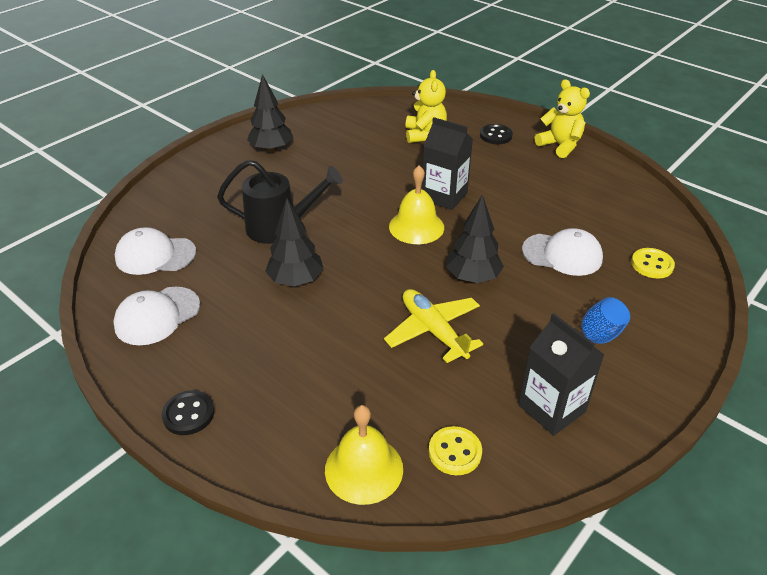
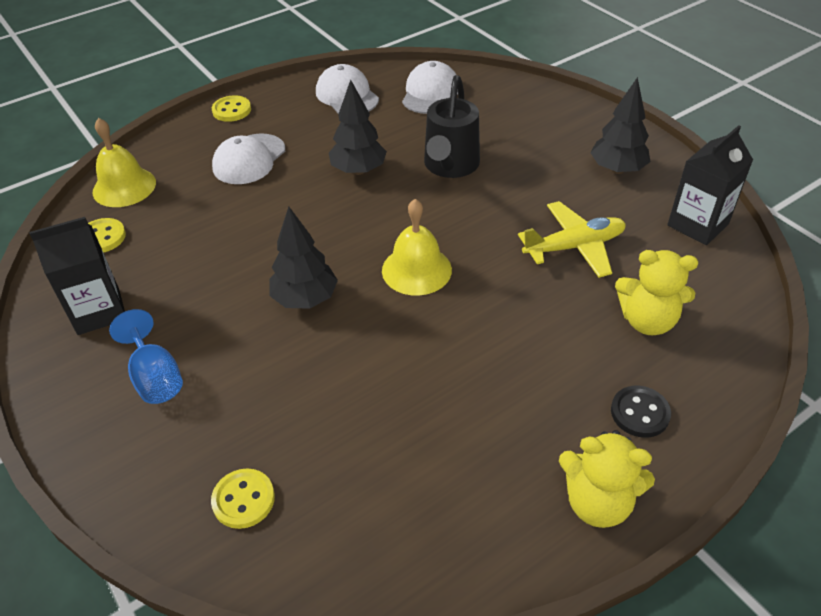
camera: 105 degrees right, 5 degrees up
(188, 414) = (231, 110): black button -> yellow button
(433, 331) = (241, 251): yellow plane -> yellow plane (574, 247)
(444, 196) = (475, 309): black carton -> black carton (698, 224)
(560, 145) = (597, 502): yellow teddy bear -> yellow teddy bear turned 45 degrees clockwise
(562, 254) = (308, 399): white cap -> white cap (249, 159)

